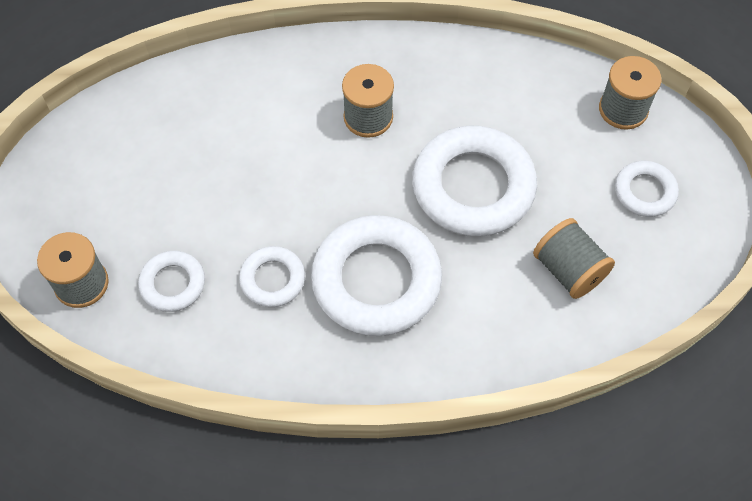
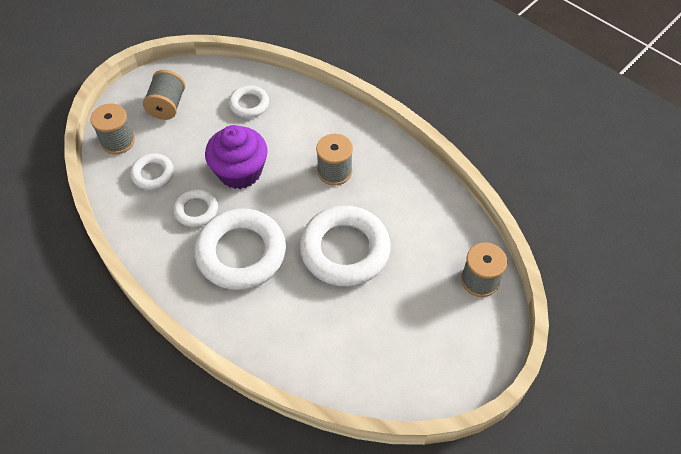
camera: 45 degrees right, 5 degrees down
(269, 199) = (240, 172): none -> purple cupcake
(569, 270) = (342, 336): grey spool -> grey spool (167, 106)
(644, 192) = (436, 334): white ring -> white ring (249, 104)

